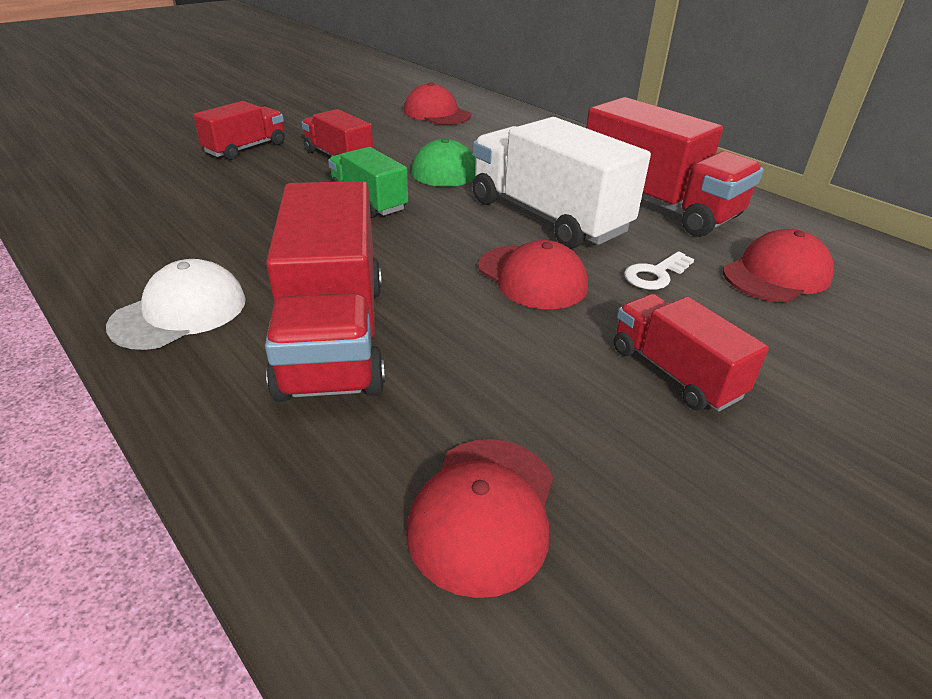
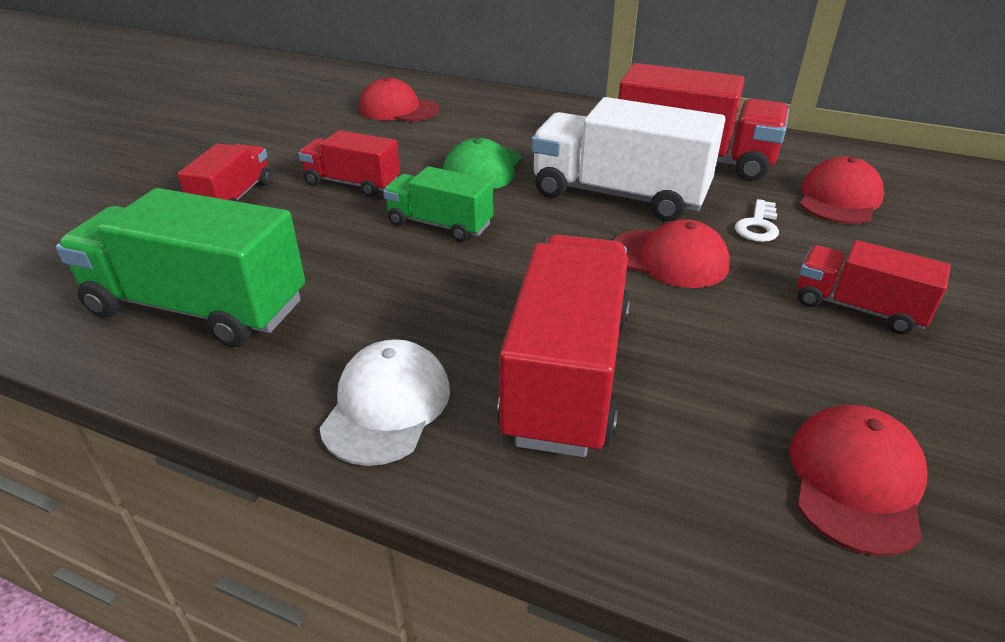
camera: 25 degrees left, 0 degrees up
(140, 211) = (198, 307): none -> green truck
(334, 336) = (566, 375): red truck -> red truck turned 135 degrees counterclockwise
(484, 512) = (855, 481): red cap -> red cap turned 150 degrees counterclockwise

